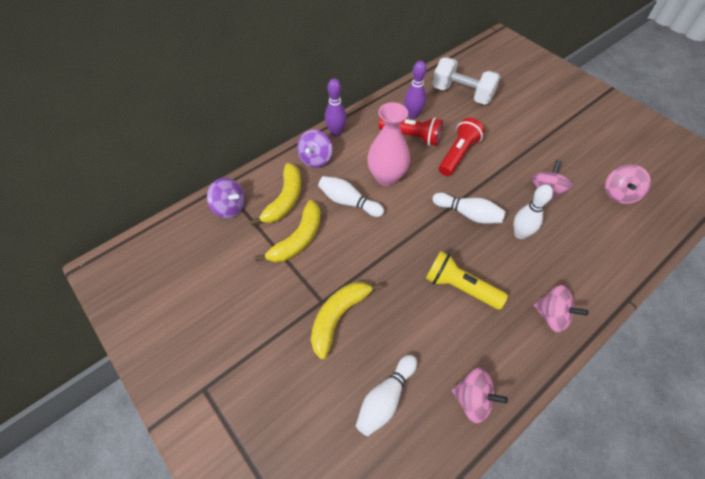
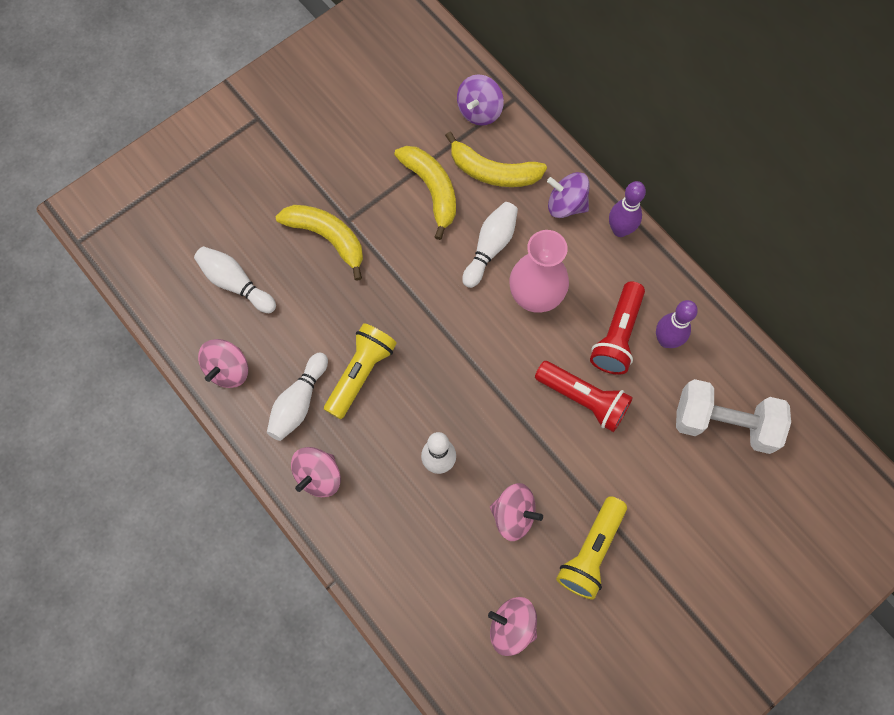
camera: 90 degrees right, 15 degrees up
(298, 239) = (432, 190): yellow banana -> yellow banana turned 150 degrees counterclockwise
(462, 94) = (724, 423): white dumbbell -> white dumbbell turned 75 degrees clockwise
(468, 214) = (471, 399): white bowling pin -> white bowling pin (299, 402)
(557, 154) = (591, 551): none -> yellow flashlight

